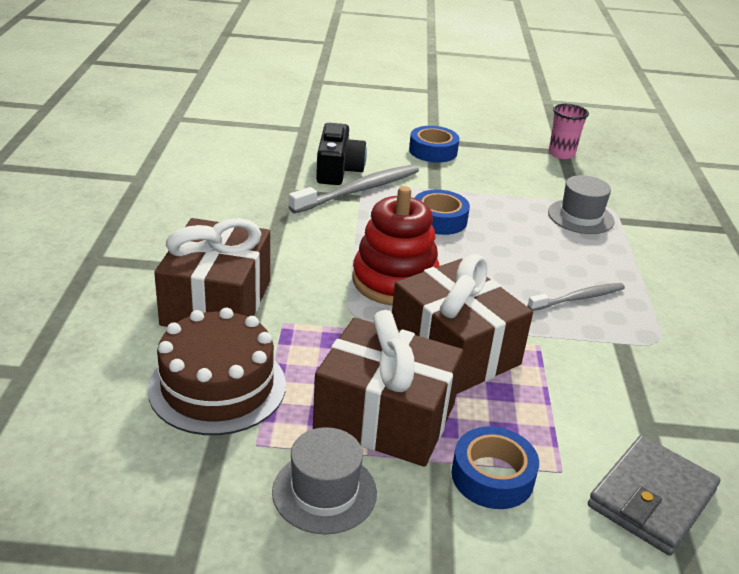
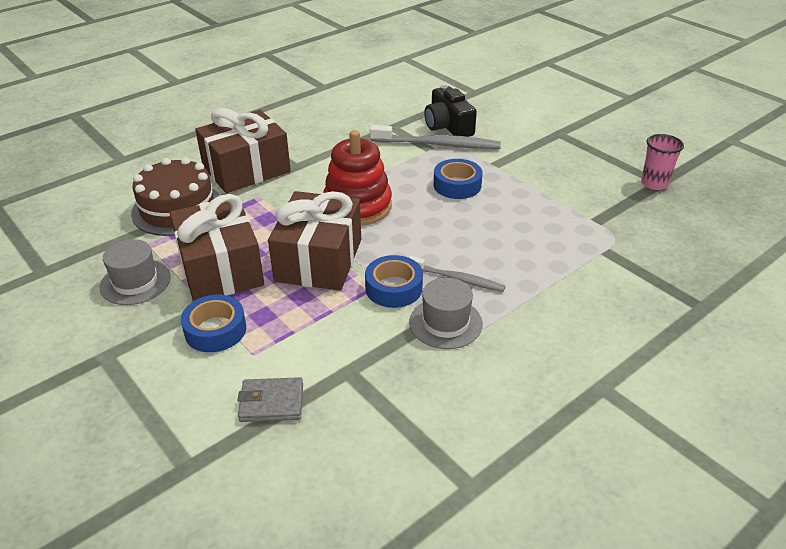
camera: 50 degrees right, 5 degrees up
(337, 170) = (448, 126): black camera -> black camera turned 105 degrees clockwise
(433, 151) = (542, 140): blue tape -> blue tape (394, 288)
(580, 217) = (573, 232): grey hat -> grey hat (445, 323)
(651, 498) = (271, 402): grey wallet -> grey wallet, size x0.66

